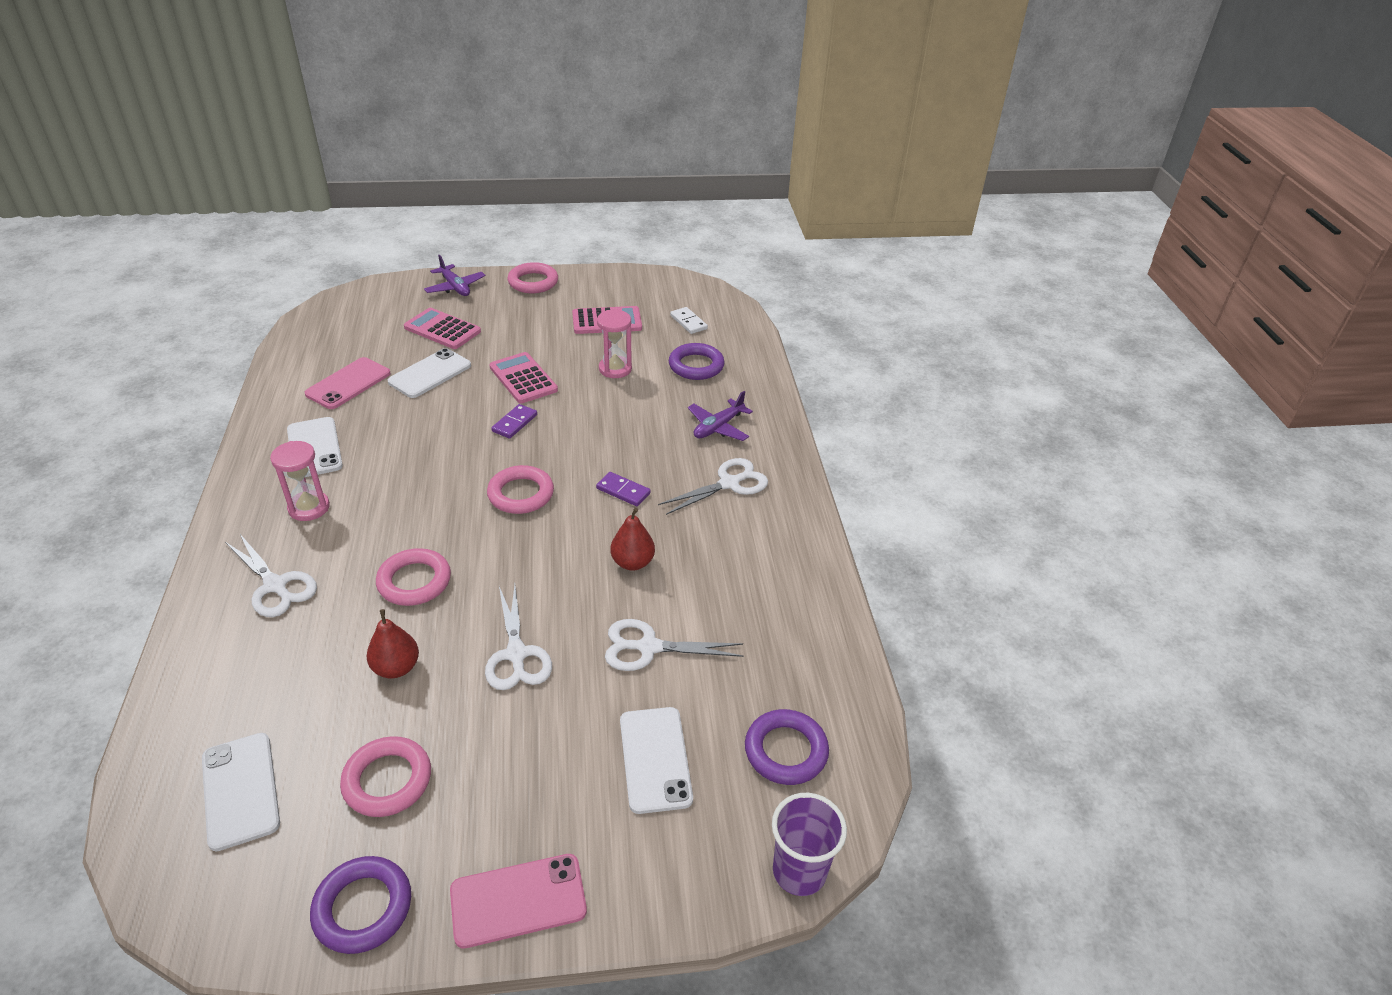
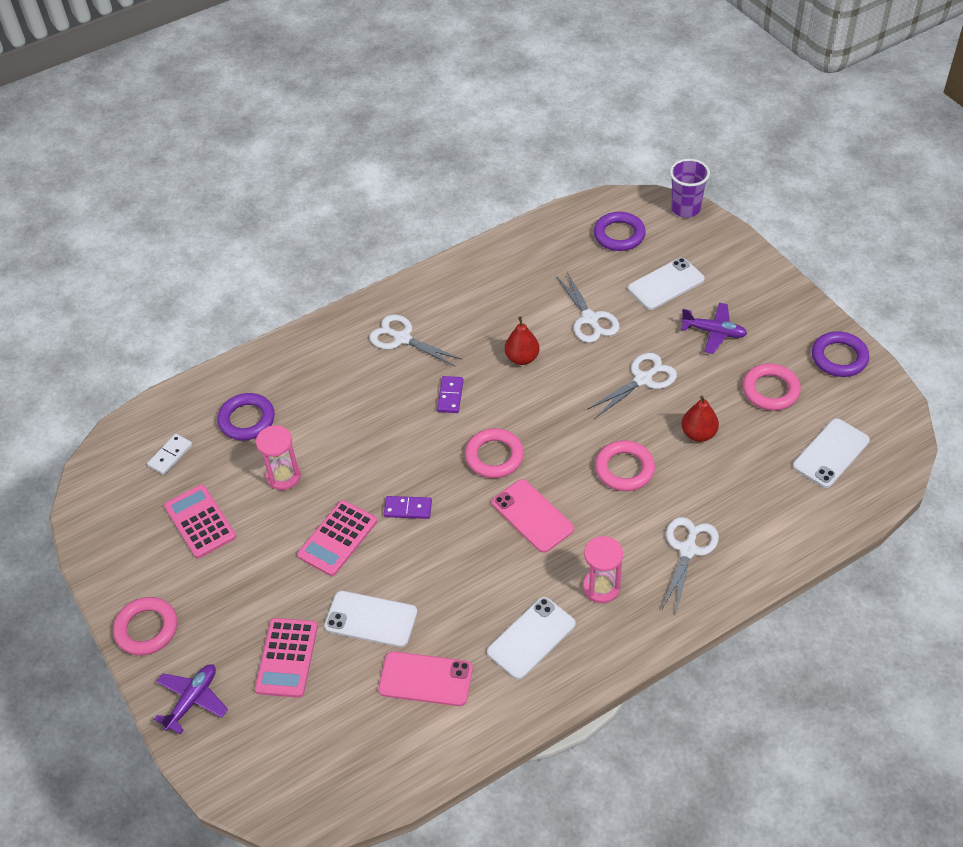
camera: 110 degrees left, 10 degrees up
(518, 900) = (785, 301): pink phone -> pink phone (532, 516)
(718, 427) = (333, 370): purple plane -> purple plane (714, 332)

